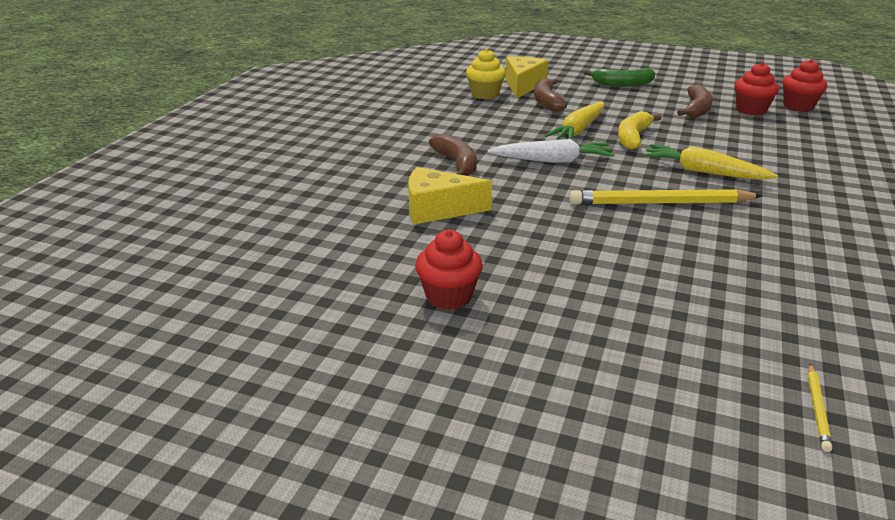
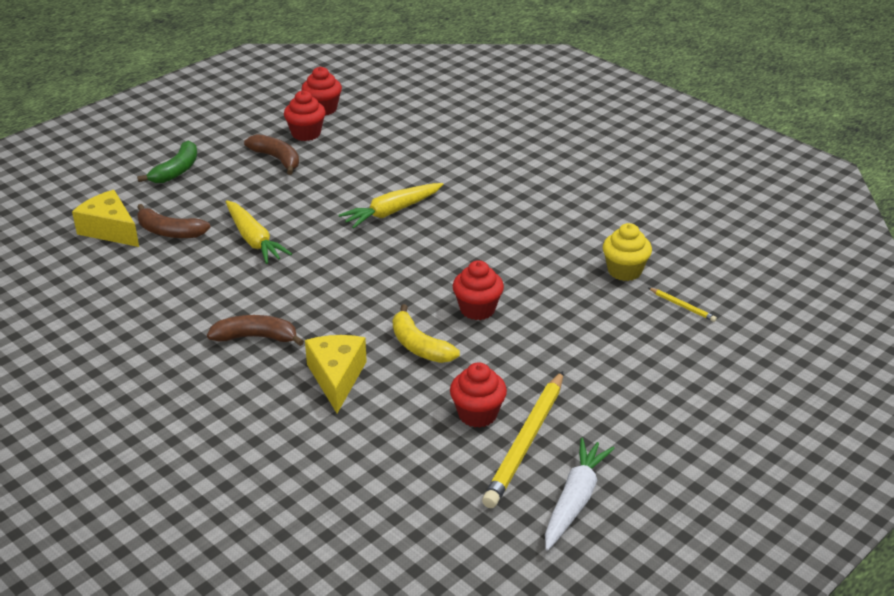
camera: 65 degrees left, 5 degrees up
(438, 209) = (336, 377): yellow cheese -> yellow cheese turned 150 degrees clockwise
(485, 94) = (105, 263): yellow cupcake -> yellow cupcake (624, 271)
(553, 161) = (302, 279): white carrot -> white carrot (575, 500)
(615, 253) = (477, 309): none -> red cupcake
(633, 137) = (298, 217): yellow banana -> yellow banana (419, 346)
(660, 203) = (422, 256): yellow pencil -> yellow pencil (525, 442)

